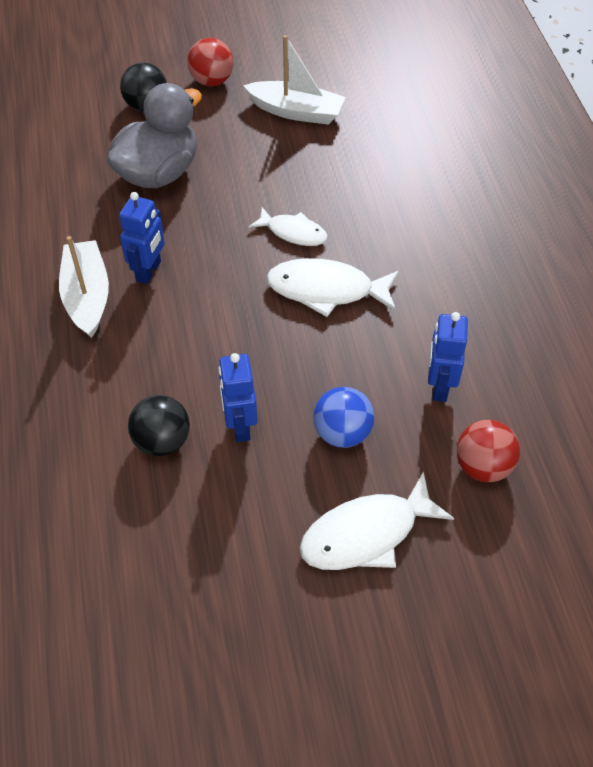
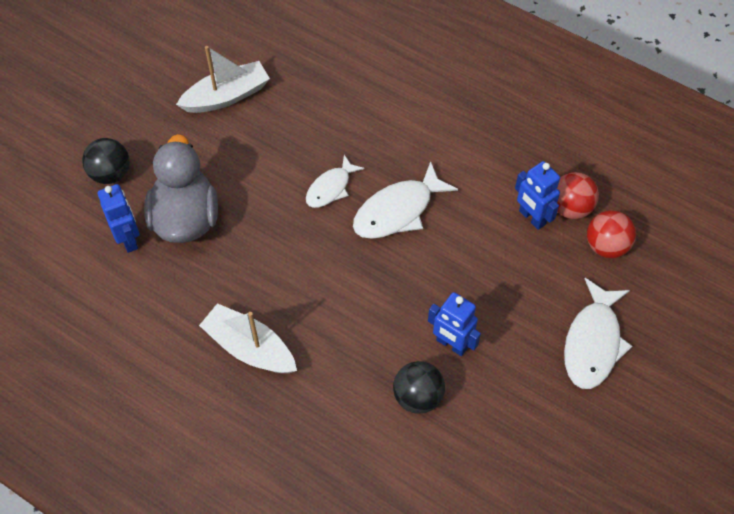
camera: 45 degrees left, 5 degrees up
(149, 271) = (269, 294): blue robot -> blue robot (129, 239)
(212, 81) = (135, 117): red ball -> red ball (570, 208)
(293, 232) = (330, 188): white fish -> white fish turned 150 degrees clockwise
(342, 433) = (512, 295): blue ball -> none

